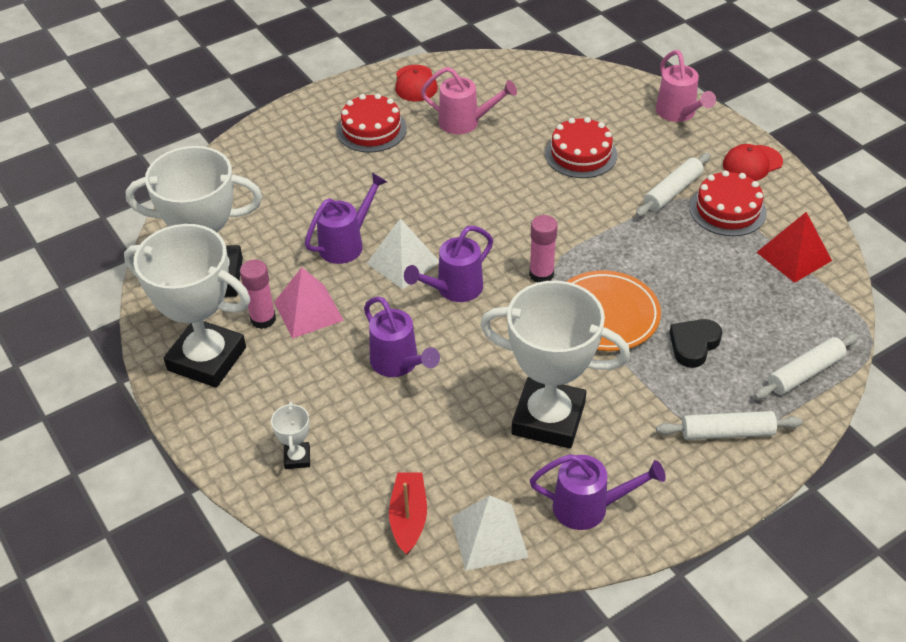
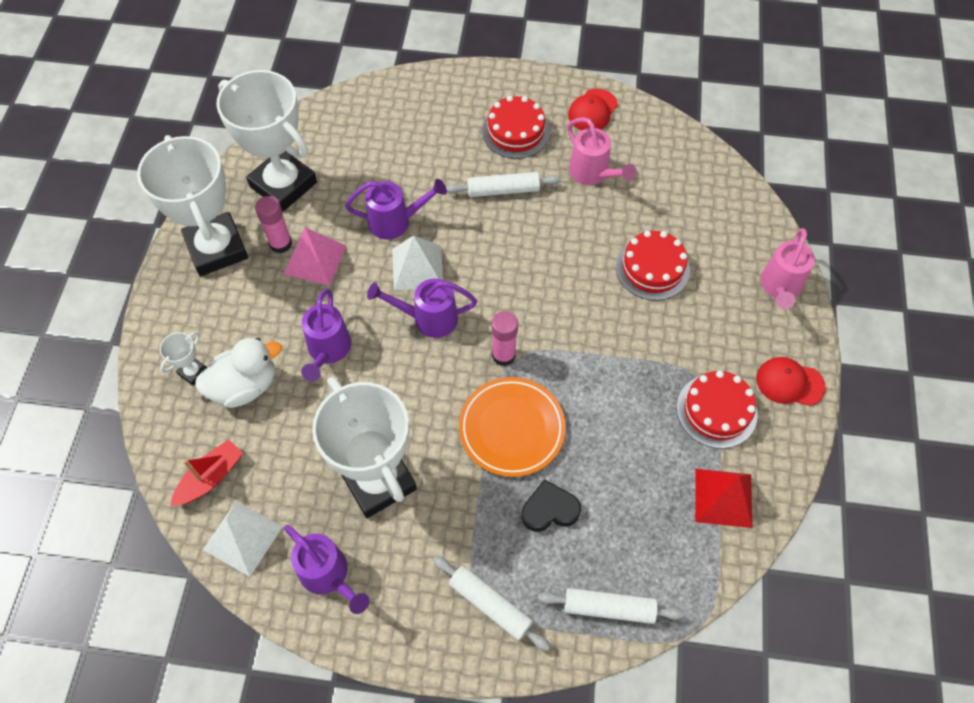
camera: 40 degrees right, 15 degrees up
(357, 435) = (245, 386): none -> white duck
(672, 191) = (689, 358): white rolling pin -> white rolling pin (503, 190)

